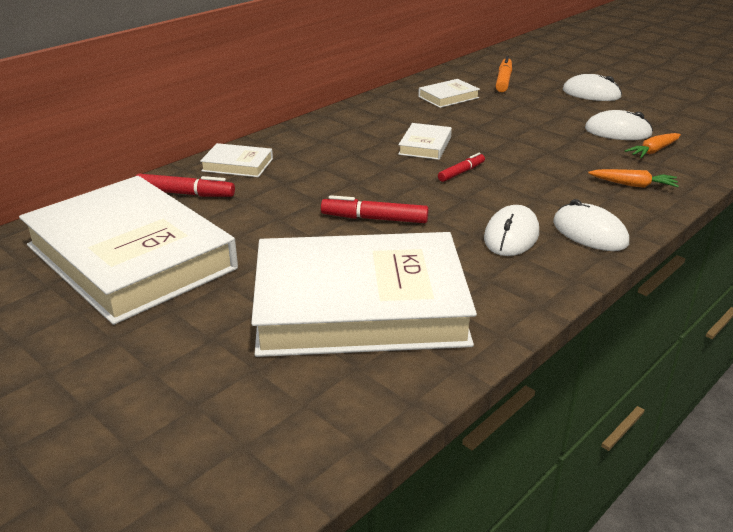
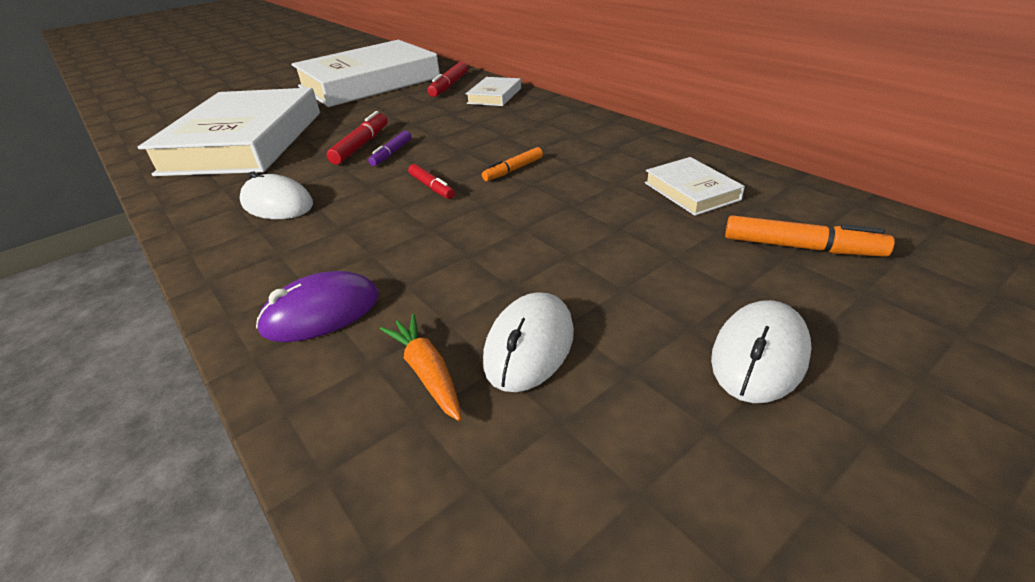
camera: 100 degrees right, 5 degrees up
(395, 199) = (391, 153): none -> purple marker
(425, 145) = (513, 170): white book -> orange marker
(589, 233) = (239, 251): white mouse -> none
(633, 185) = (321, 313): orange carrot -> purple mouse

